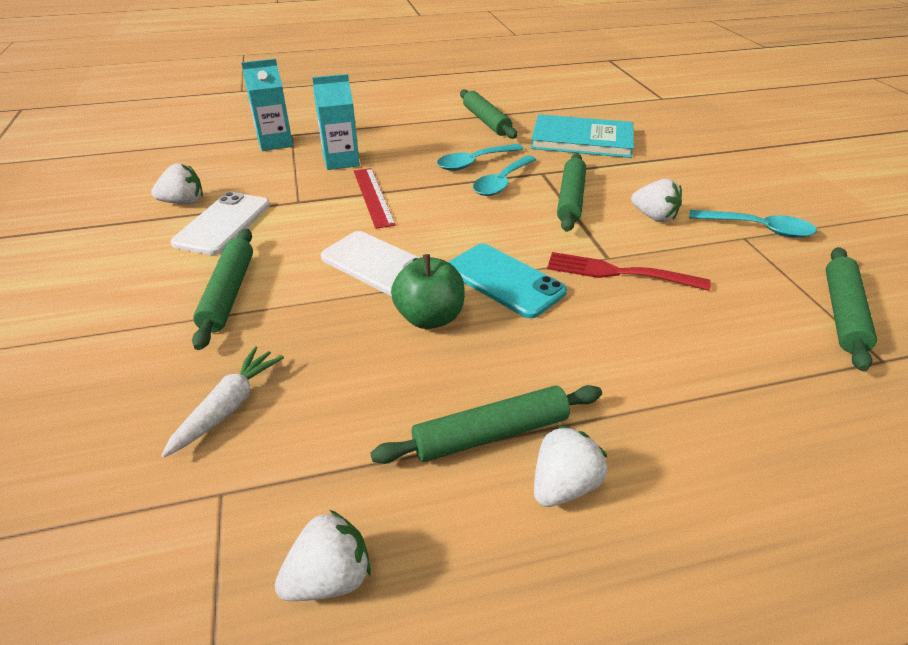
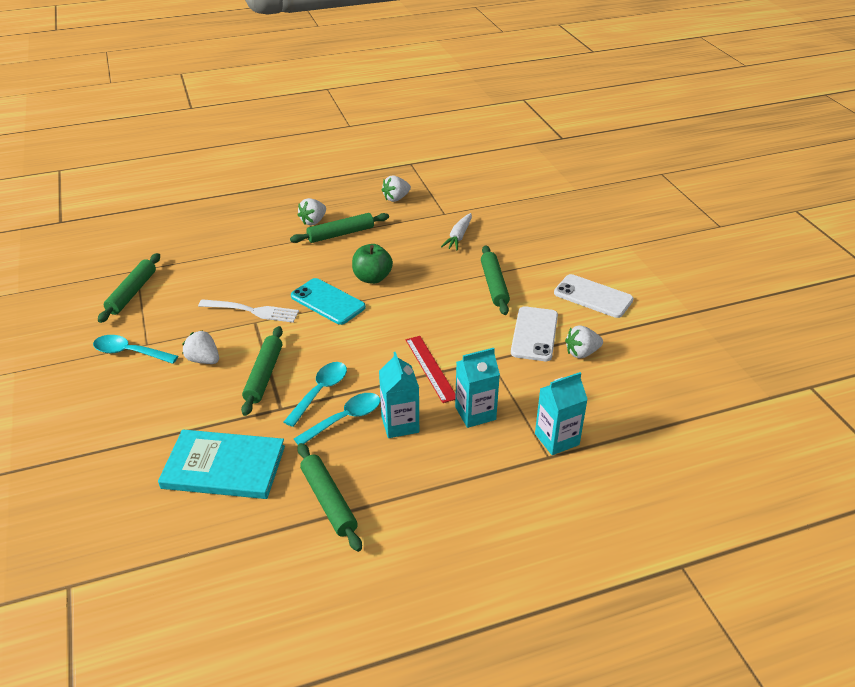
camera: 175 degrees right, 0 degrees up
(378, 265) = (410, 308): white phone -> white phone (593, 296)
(419, 157) = (400, 424): none -> turquoise carton
(620, 273) = (251, 311): red fork -> white fork

